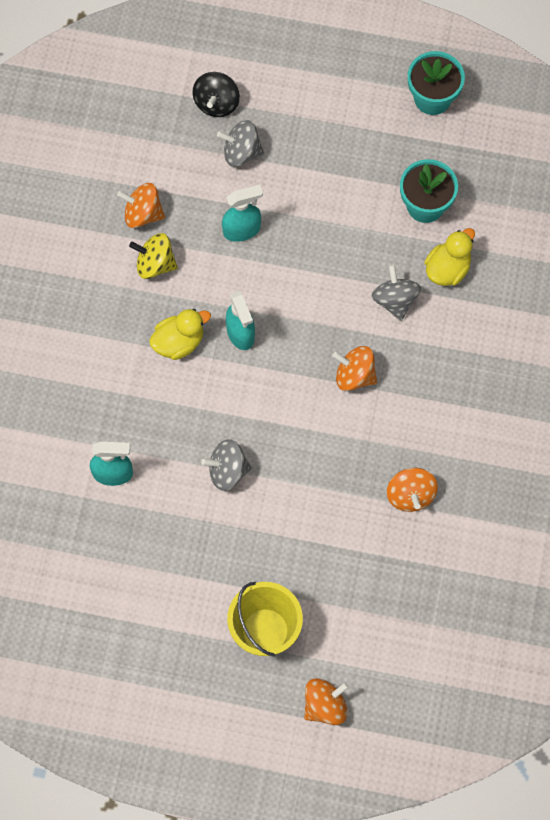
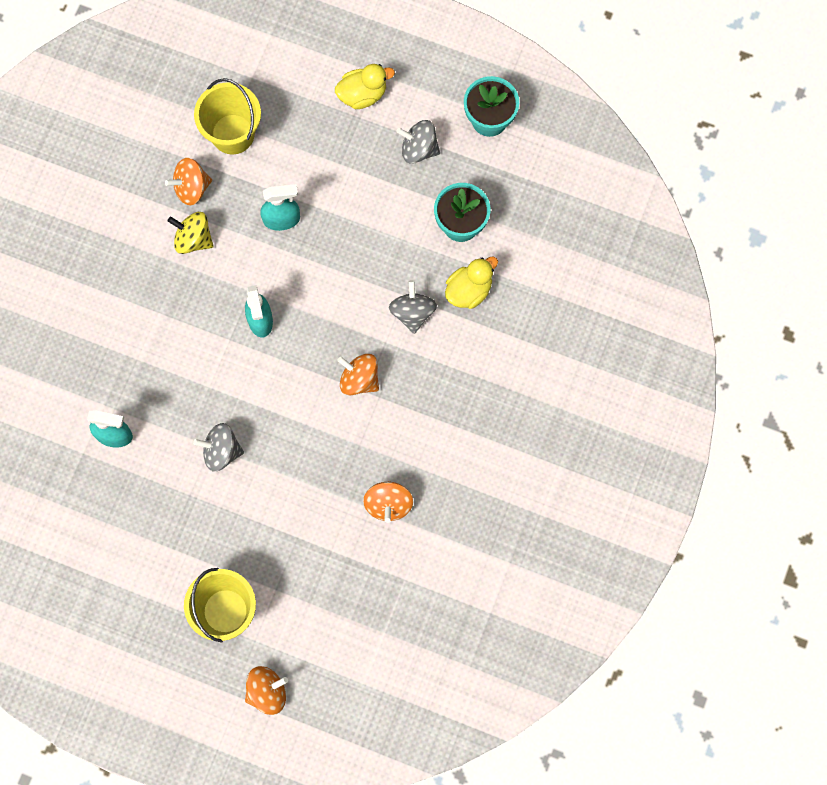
camera: 10 degrees right, 5 degrees up
(143, 214) = (191, 188): orange spinning top -> orange spinning top turned 45 degrees counterclockwise
(174, 154) = (232, 134): none -> yellow bucket
(179, 342) = (200, 319): yellow duck -> yellow duck (362, 94)
(216, 103) = (282, 91): black spinning top -> none
(241, 152) = (296, 143): grey spinning top -> grey spinning top (419, 149)

